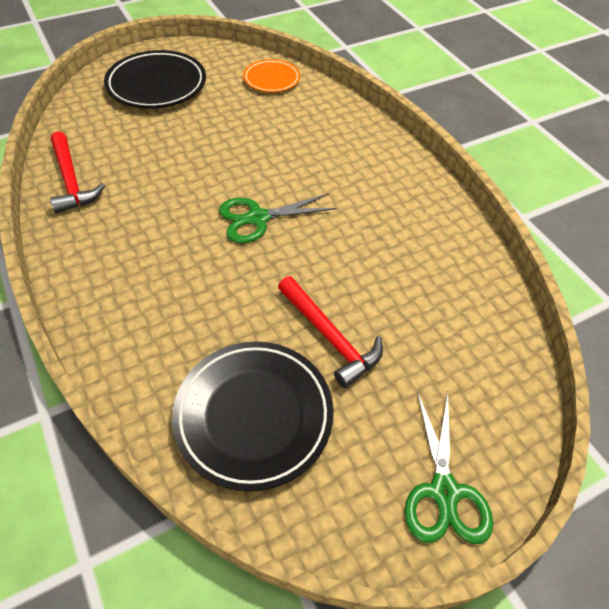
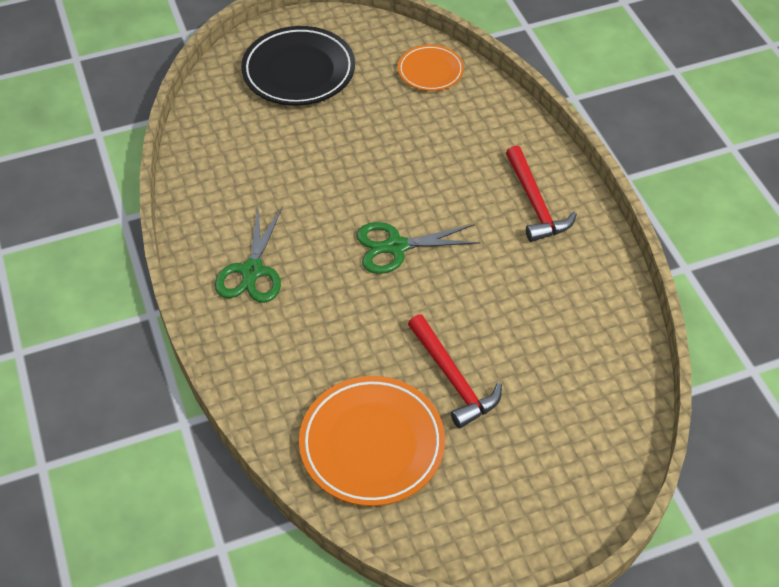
camera: 10 degrees right, 0 degrees up
(71, 180) = (205, 187): red hammer -> red hammer (535, 203)
(254, 416) = (372, 444): black plate -> orange plate
(444, 492) = (534, 527): green scissors -> green scissors (252, 271)

